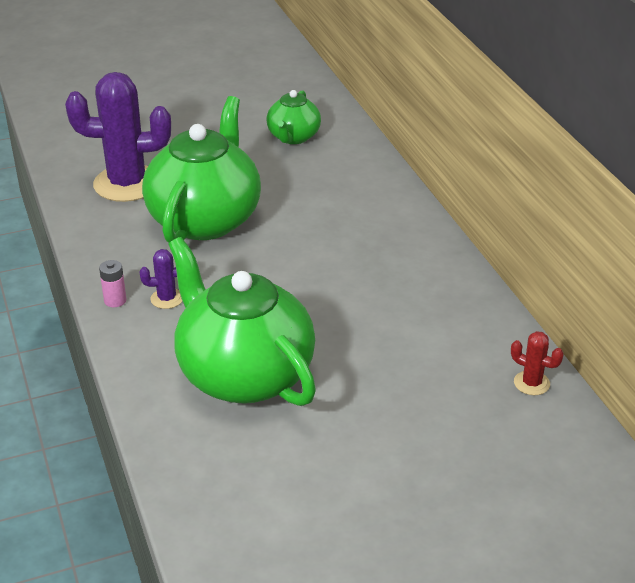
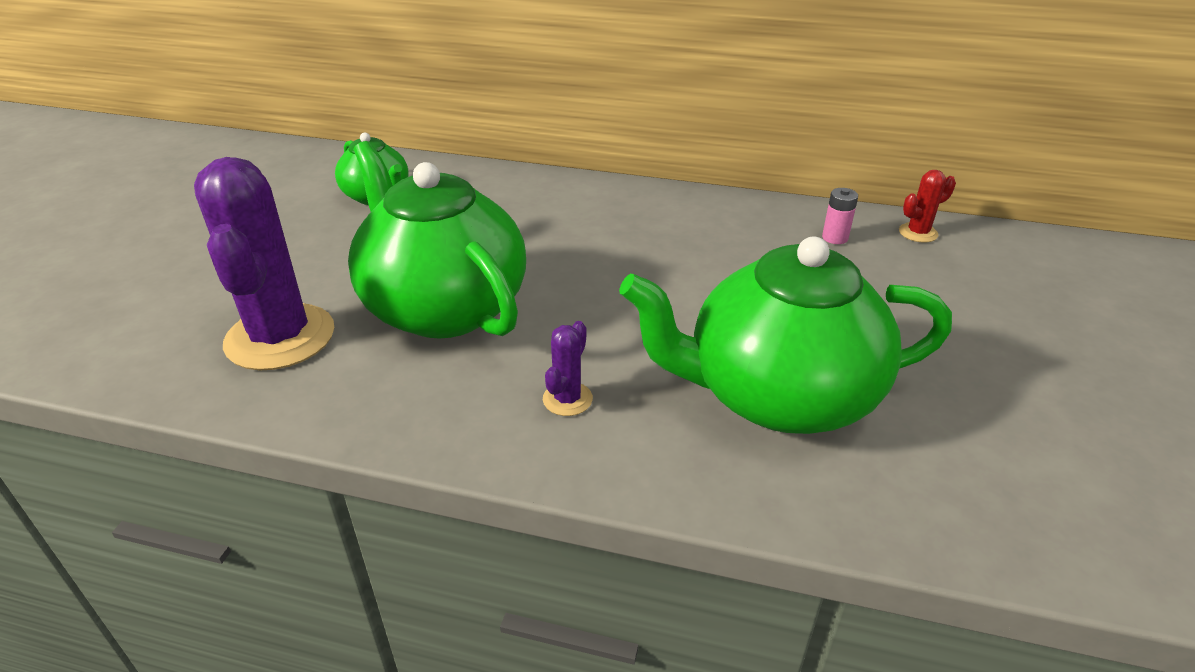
camera: 55 degrees left, 0 degrees up
(115, 300) = (521, 448): pink battery -> pink battery (835, 238)
(127, 184) = (280, 337): purple cactus -> purple cactus turned 45 degrees counterclockwise

